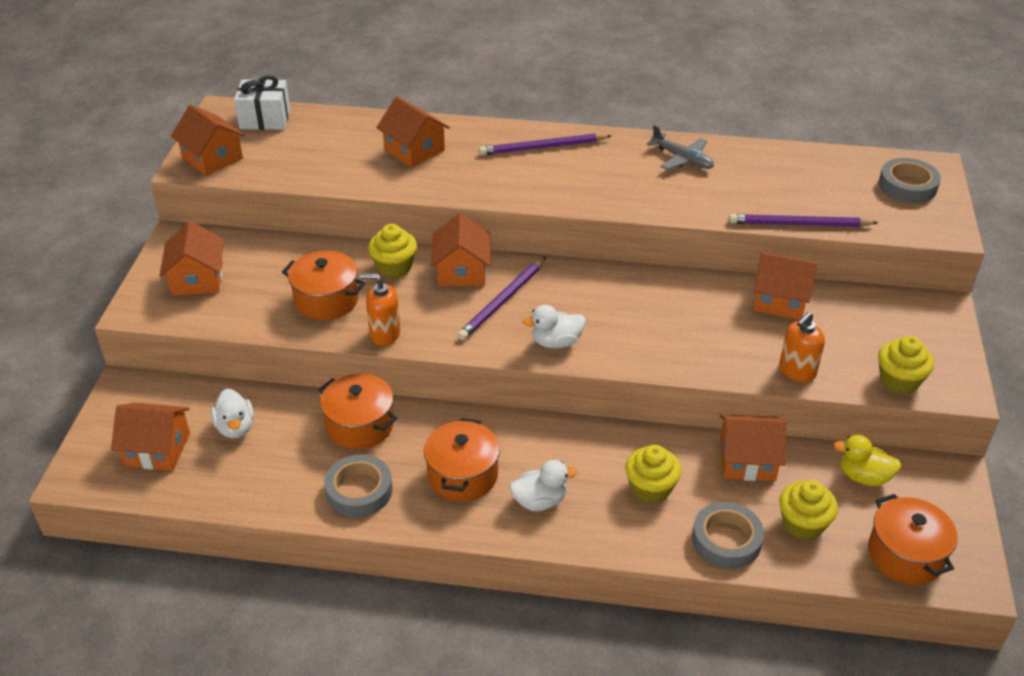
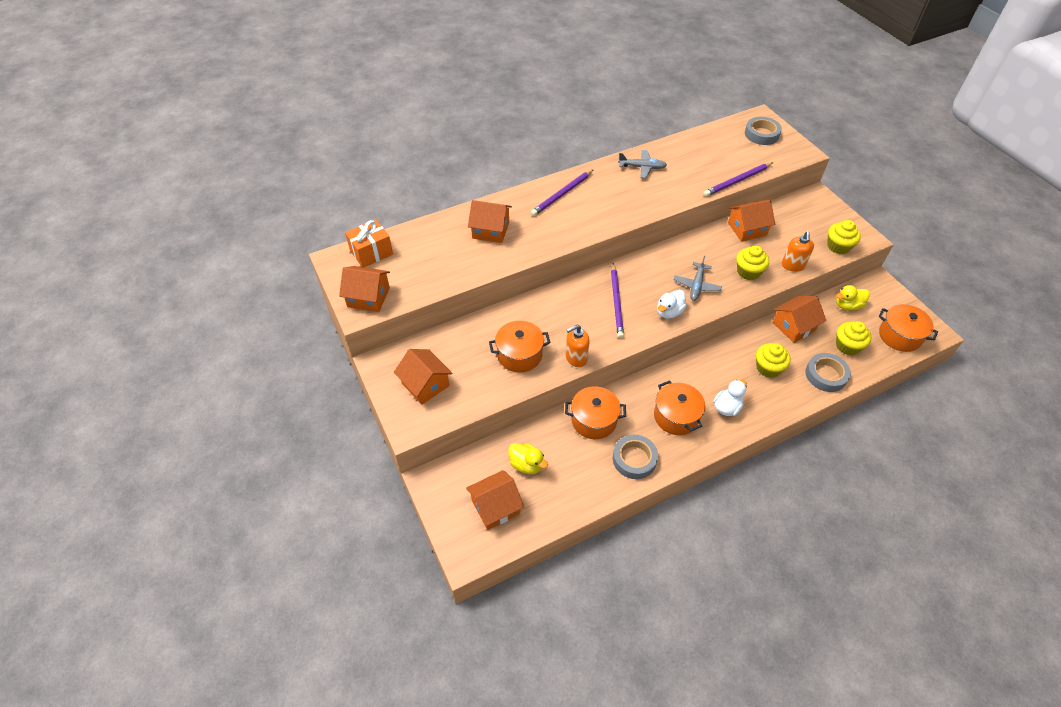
camera: 35 degrees left, 10 degrees up
(235, 427) = (526, 464): white duck -> yellow duck
(265, 119) = (371, 252): white gift -> orange gift
(394, 266) = (535, 312): yellow cupcake -> yellow cupcake (748, 272)
(462, 271) = (575, 295): orange house -> none
(629, 331) = (696, 285): none -> grey plane

